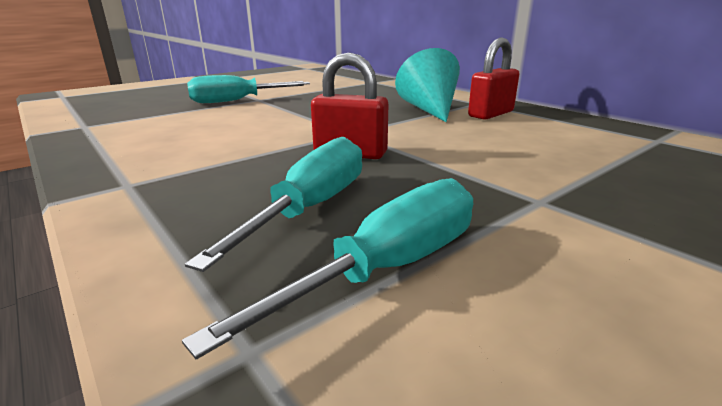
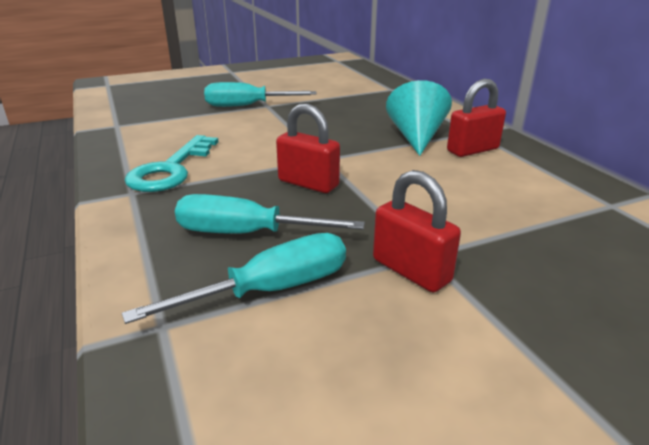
camera: 15 degrees right, 5 degrees up
(173, 157) = (171, 170): none -> turquoise key
(311, 208) = (247, 234): turquoise screwdriver -> turquoise screwdriver turned 120 degrees counterclockwise
(541, 218) = (411, 271): none -> red padlock

